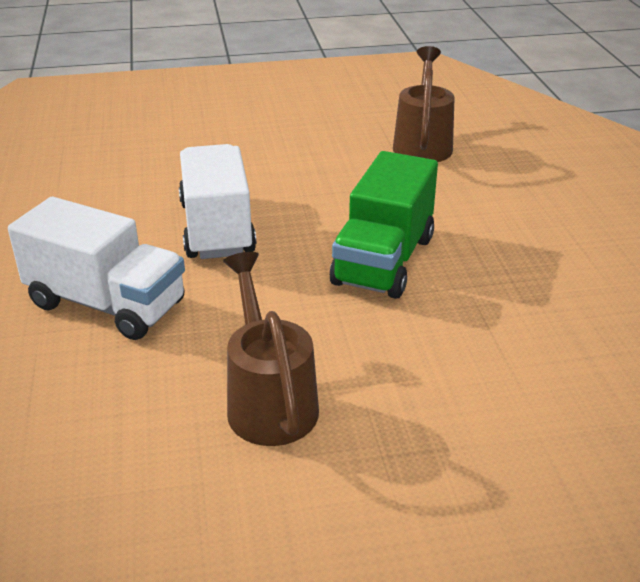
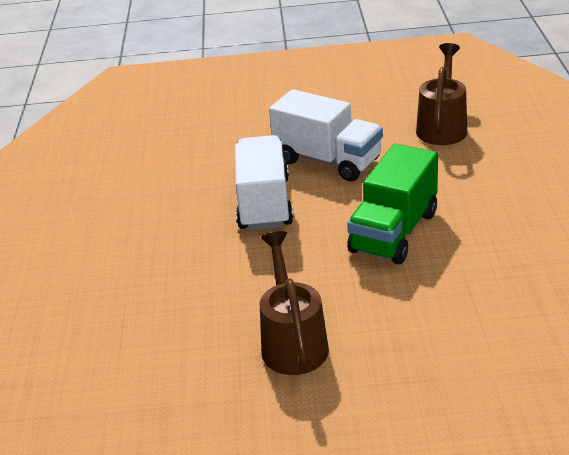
camera: 10 degrees right, 0 degrees up
(107, 304) = (177, 265): white truck -> white truck (328, 160)

